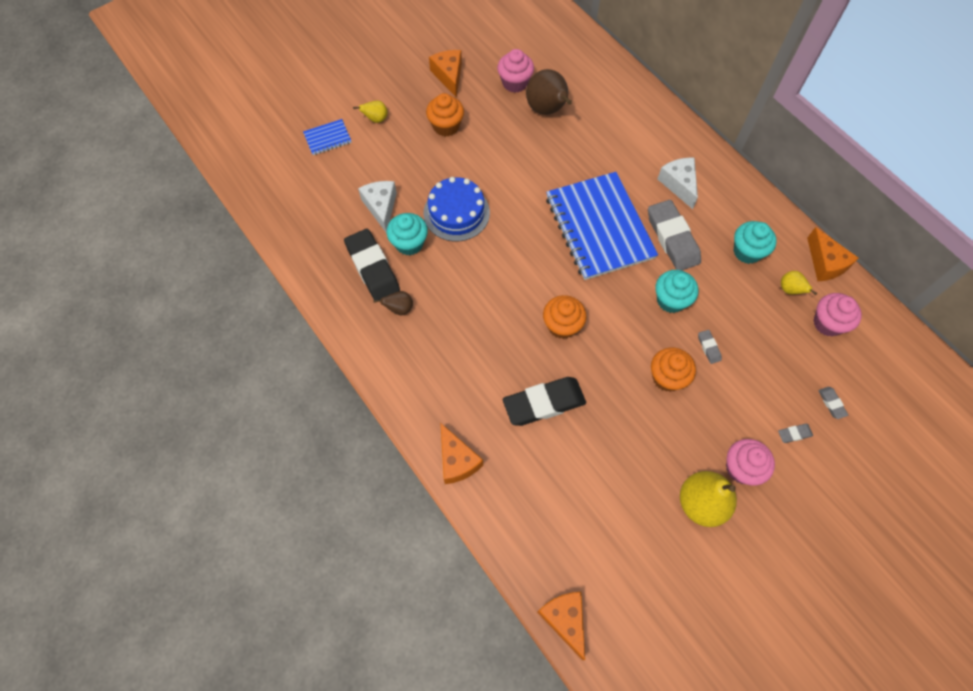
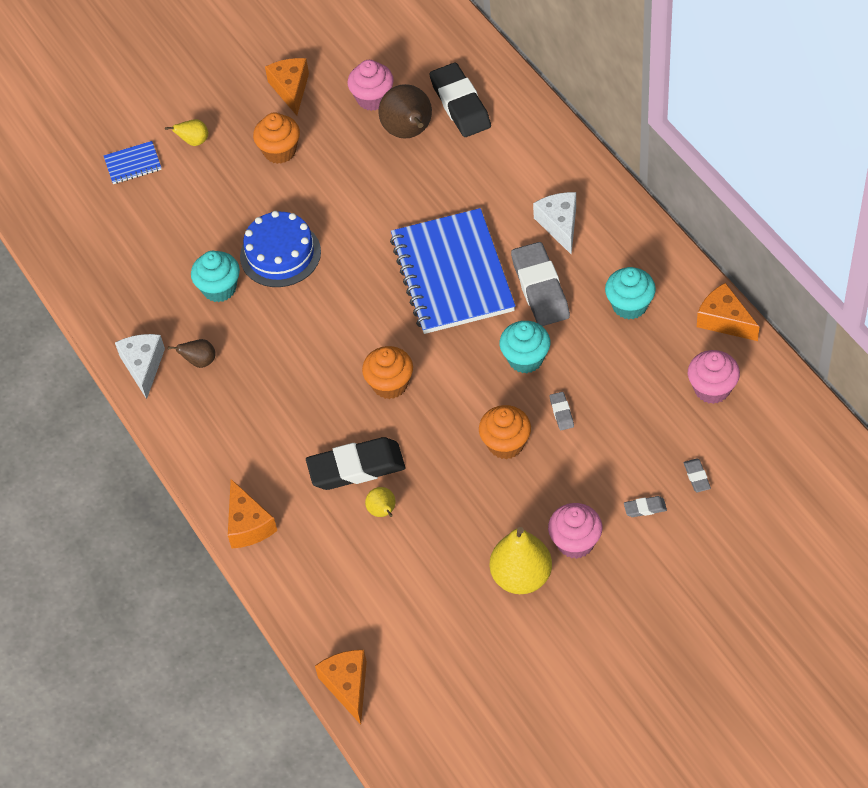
camera: 10 degrees right, 10 degrees down
(372, 268) = (173, 315): black eraser -> black eraser (460, 104)
(381, 207) = (190, 246): white cheese -> white cheese (143, 366)
(790, 290) = (674, 350): yellow pear -> yellow pear (383, 512)
(825, 263) = (724, 320): orange cheese -> orange cheese turned 150 degrees clockwise

